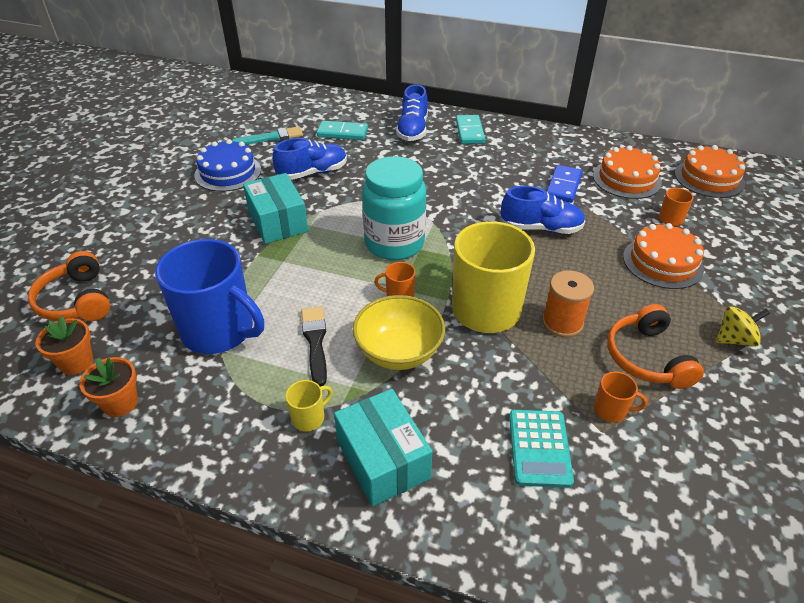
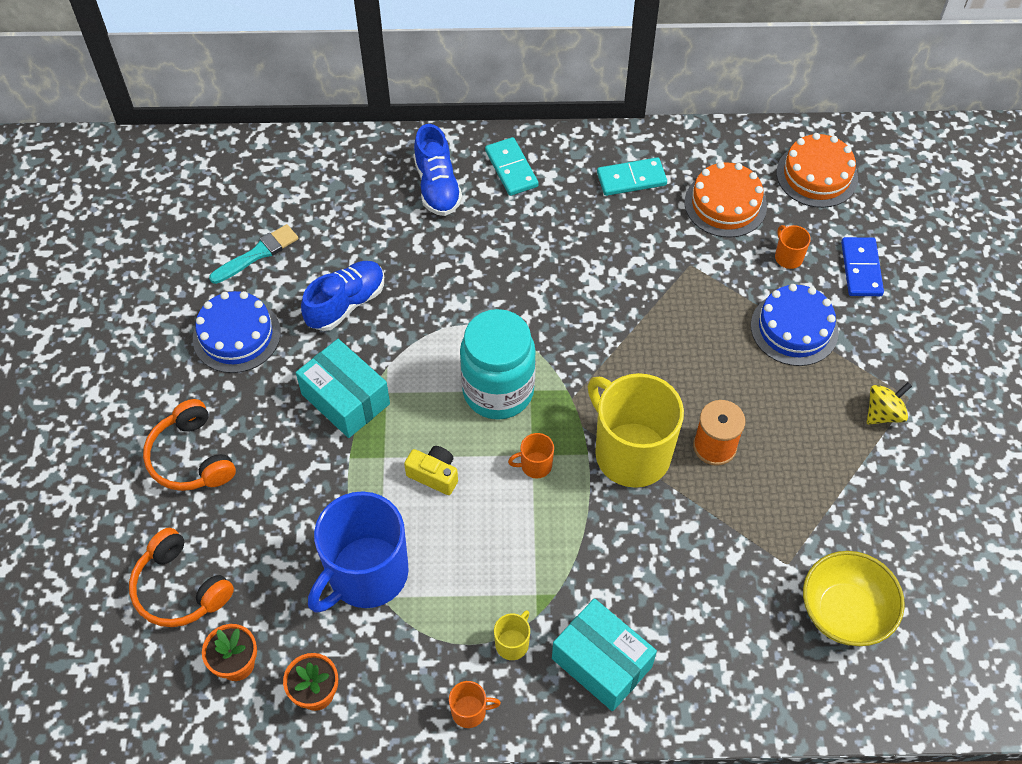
camera: 20 degrees left, 15 degrees up
(219, 331) = (366, 574): blue mug -> blue mug turned 120 degrees clockwise
(314, 281) = (434, 475): none -> yellow camera
(315, 342) = (475, 554): black brush -> none
(342, 133) = (348, 217): turquoise domino -> turquoise domino (631, 179)
(399, 352) = (565, 538): yellow bowl -> yellow bowl (844, 612)
(539, 448) = (737, 601): turquoise calculator -> none
(541, 228) = (652, 316): blue shoe -> none
(564, 186) = (657, 237): blue domino -> blue domino (861, 269)
(611, 410) = (788, 537): orange mug -> orange mug (470, 711)
(647, 358) = (807, 464): orange headphones -> orange headphones (191, 457)
(662, 262) = (794, 328): orange cake -> blue cake

